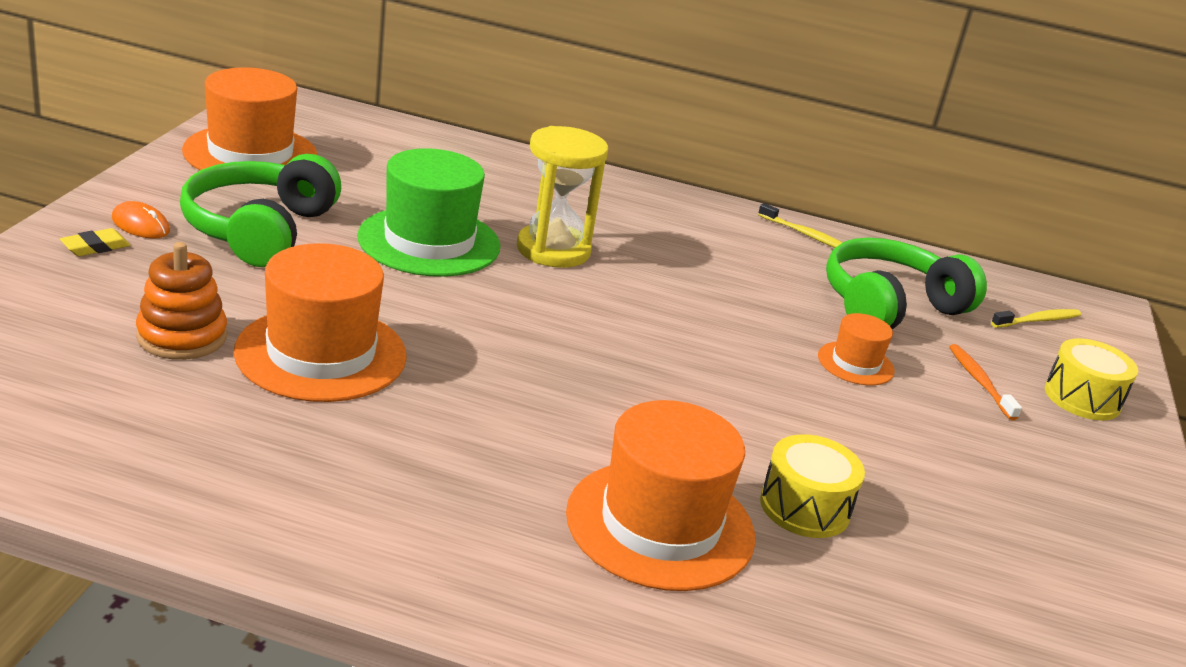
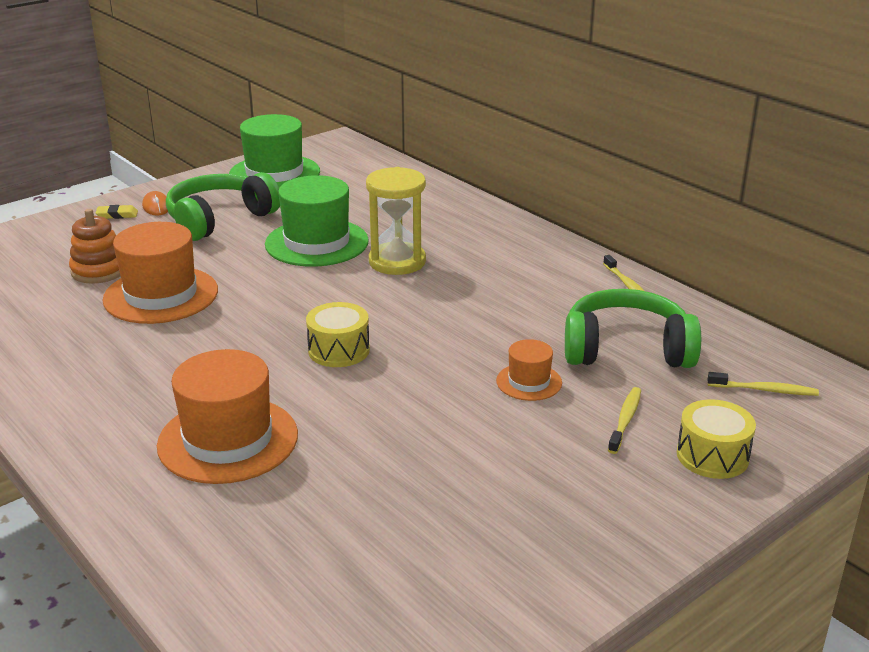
camera: 40 degrees right, 0 degrees up
(250, 153) = (274, 173): orange hat -> green hat
(804, 507) = (342, 459): yellow drum -> yellow drum (339, 350)
(979, 382) = (625, 420): orange toothbrush -> yellow toothbrush

